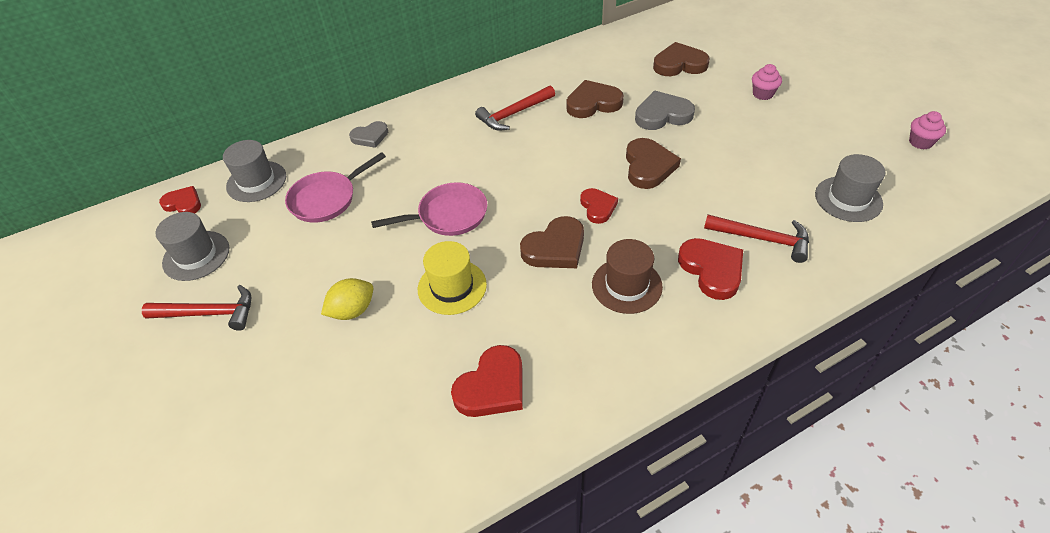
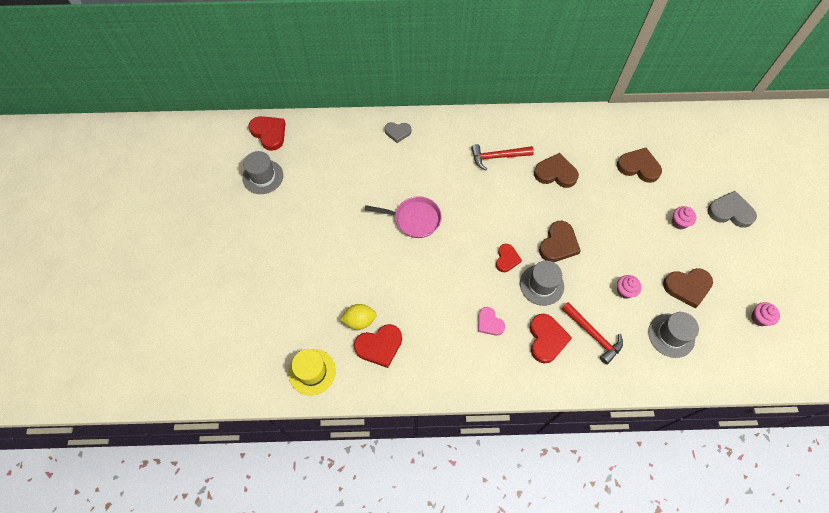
camera: 25 degrees right, 15 degrees up
(183, 203) = (269, 133): red heart -> red heart, size x1.54
(209, 313) = (255, 221): red hammer -> none
(256, 181) = (316, 136): grey hat -> grey hat (541, 285)
(327, 199) = (350, 170): pink pan -> none
(352, 310) = (330, 259): yellow lemon -> yellow lemon (359, 320)
(452, 287) = (390, 271): yellow hat -> yellow hat (312, 372)
(555, 248) = (463, 275): brown heart -> brown heart (687, 287)
(626, 285) = (489, 323): brown hat -> pink heart
(662, 115) = (596, 206): grey heart -> grey heart (730, 212)
(760, 179) = (624, 291): none -> pink cupcake

